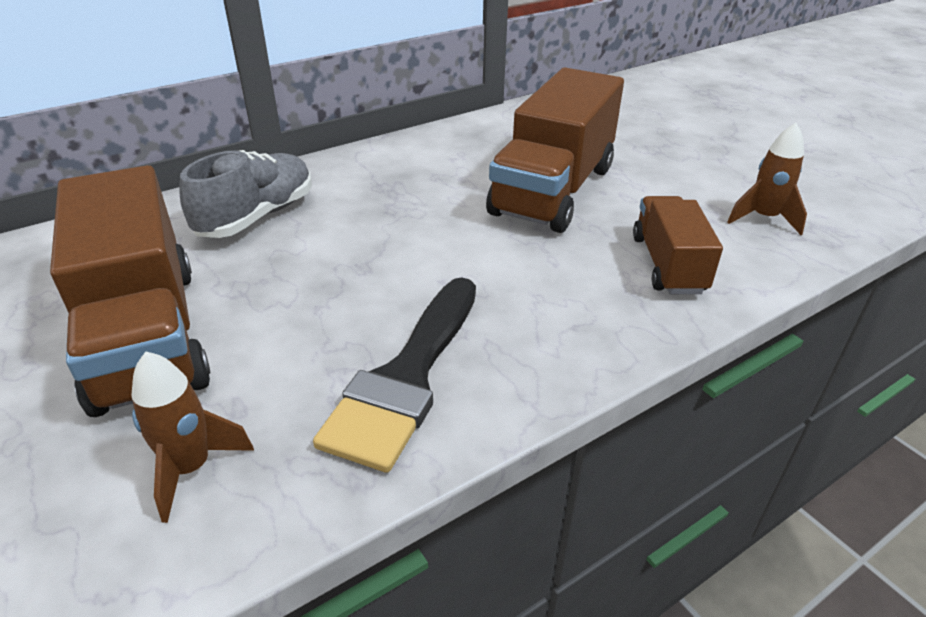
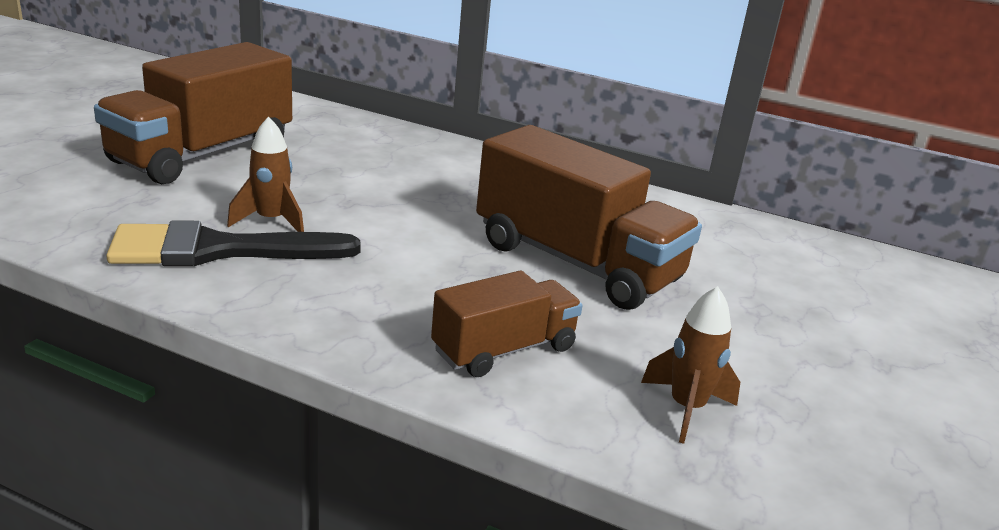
camera: 55 degrees right, 10 degrees down
(191, 468) = (84, 201): brown rocket -> brown rocket (271, 221)
(257, 216) = (376, 149): grey shoe -> none
(553, 190) = (576, 262): brown truck -> brown truck turned 135 degrees counterclockwise

